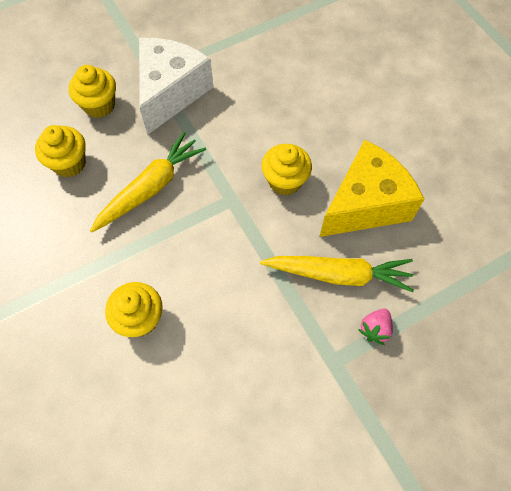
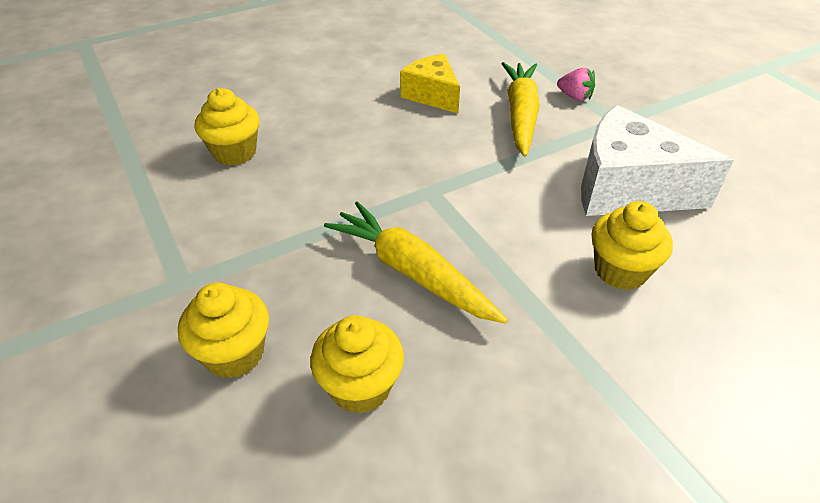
camera: 90 degrees left, 20 degrees down
(170, 92) = (230, 259): white cheese -> white cheese (627, 189)
(285, 181) = (402, 148): yellow cupcake -> yellow cupcake (234, 153)
(365, 204) = (432, 95): yellow cheese -> yellow cheese, size x0.61

